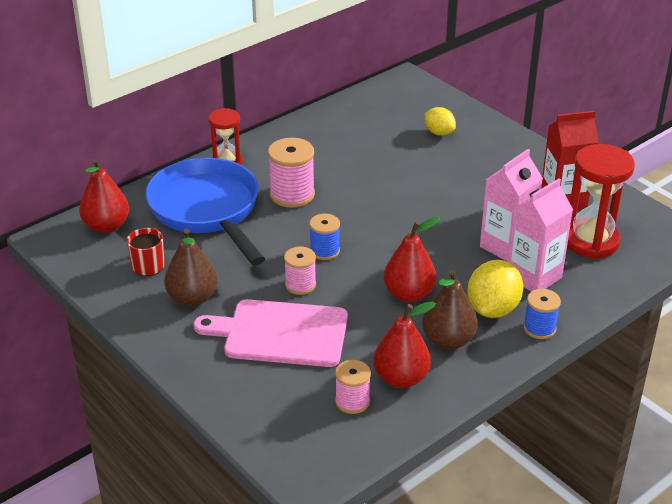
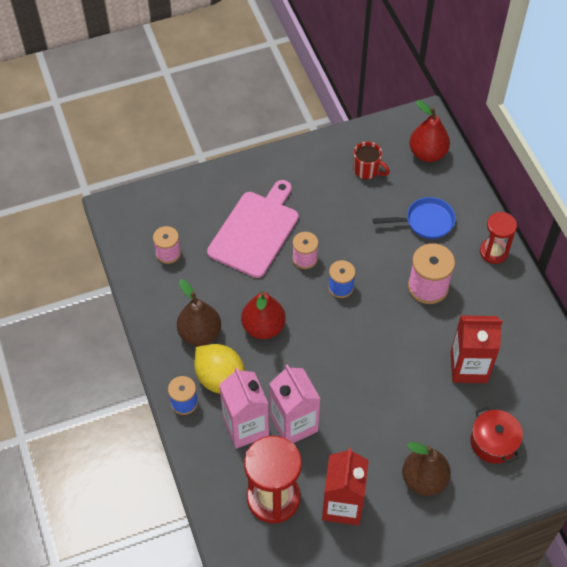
camera: 110 degrees right, 20 degrees up
(192, 298) = (317, 188): brown pear -> brown pear (424, 479)
(207, 210) = (425, 222): blue pan -> blue pan, size x0.50
(371, 156) = (468, 367): none -> red carton
(401, 378) = (176, 289): red pear -> none
(439, 133) = (493, 442): yellow lemon -> red pot

